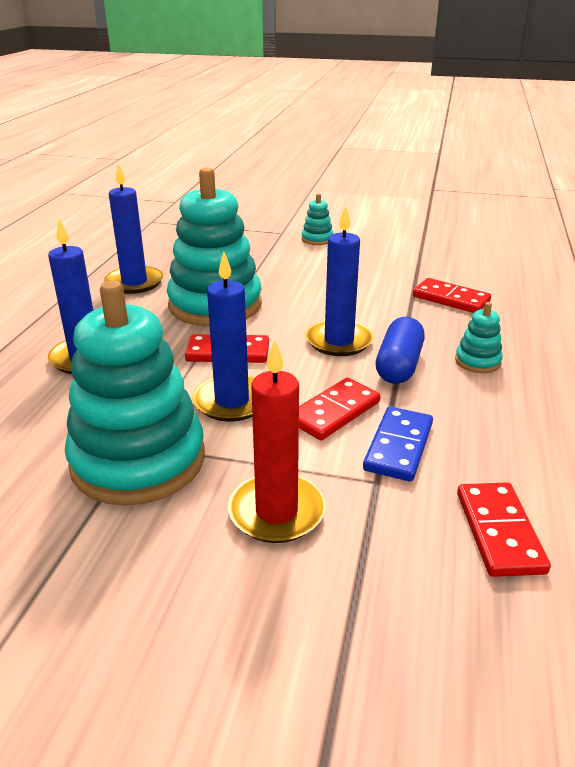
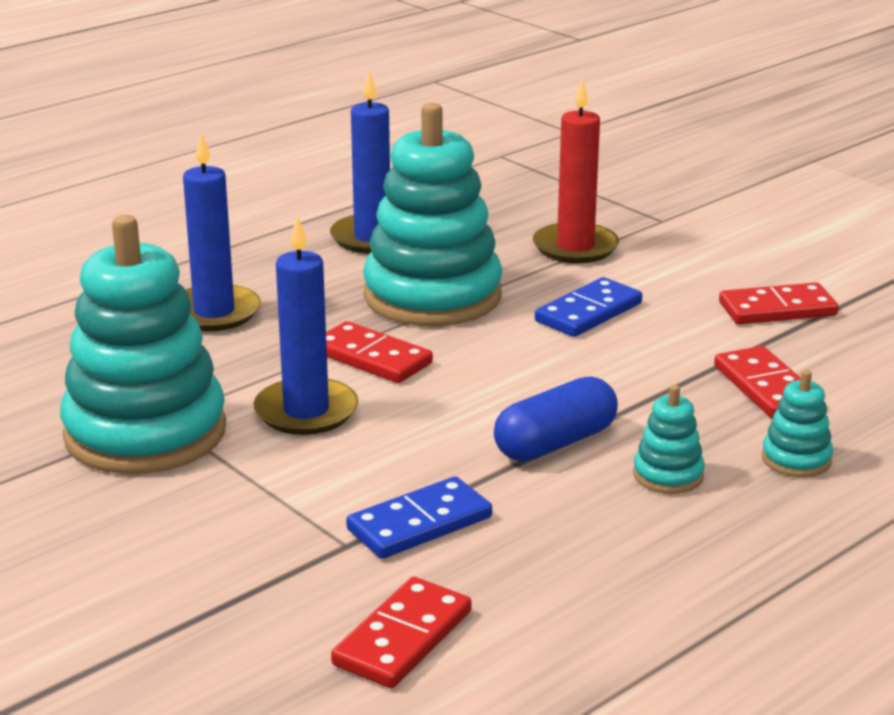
camera: 35 degrees right, 5 degrees down
(276, 512) = (212, 528): red candle -> red candle (575, 247)
(312, 288) = (588, 312): none -> blue domino
(317, 239) = (700, 244): turquoise stacking toy -> turquoise stacking toy (796, 459)
(334, 412) = (401, 463): red domino -> red domino (777, 309)
(339, 341) = (523, 389): blue candle -> none

